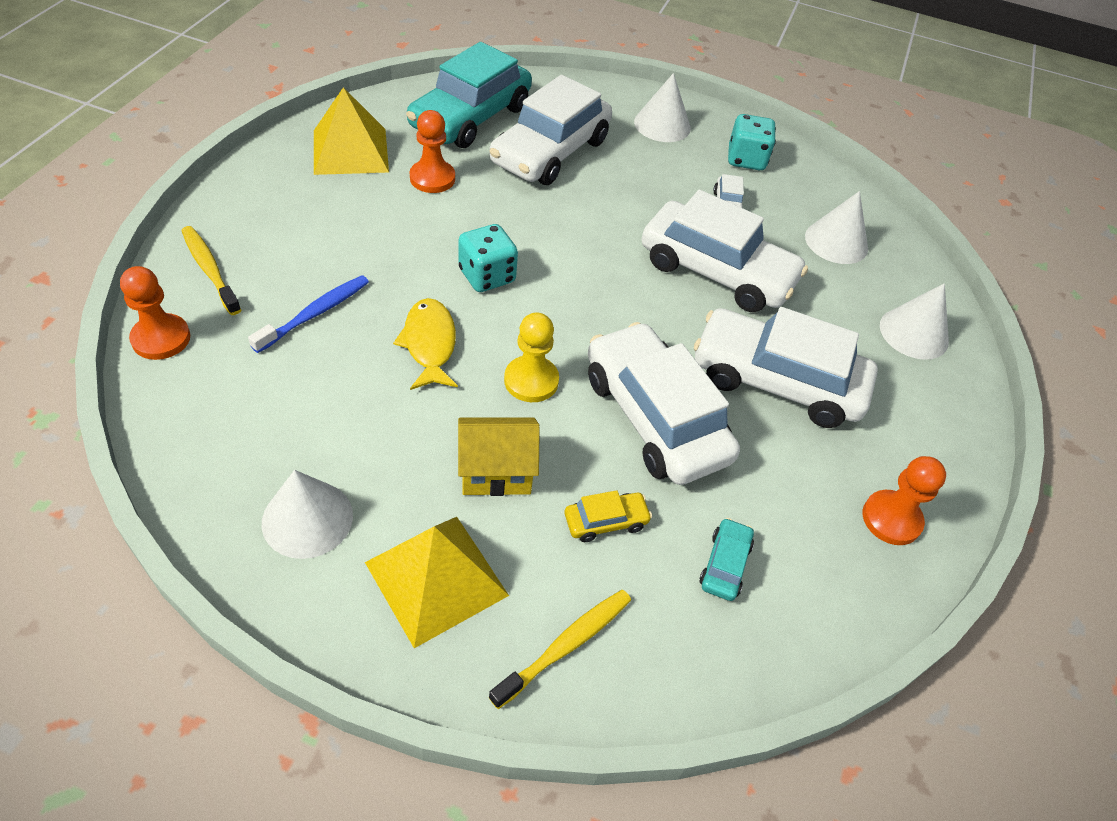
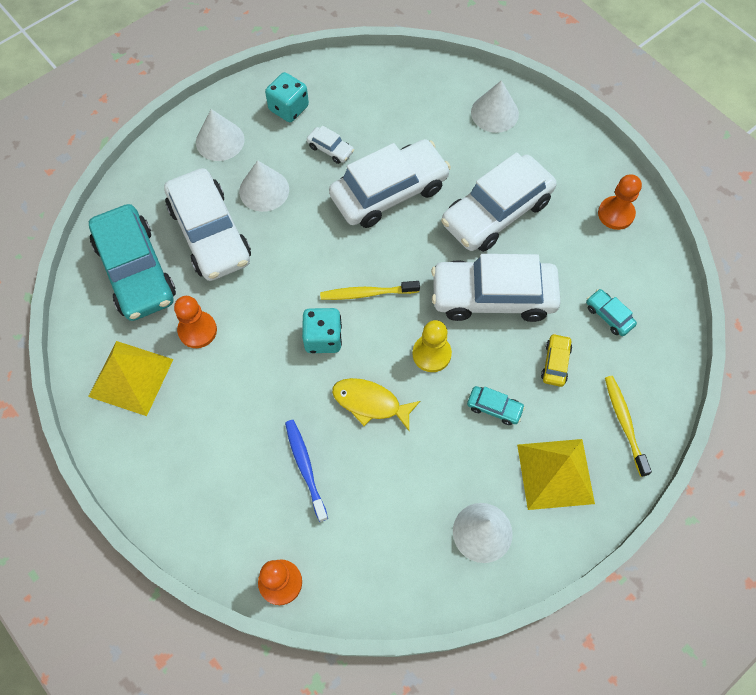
camera: 55 degrees left, 15 degrees up
(210, 270) = (222, 528): yellow toothbrush -> yellow toothbrush (367, 293)
(496, 472) = (494, 408): yellow house -> turquoise car
(836, 242) = (398, 104): white cone -> white cone (264, 190)

